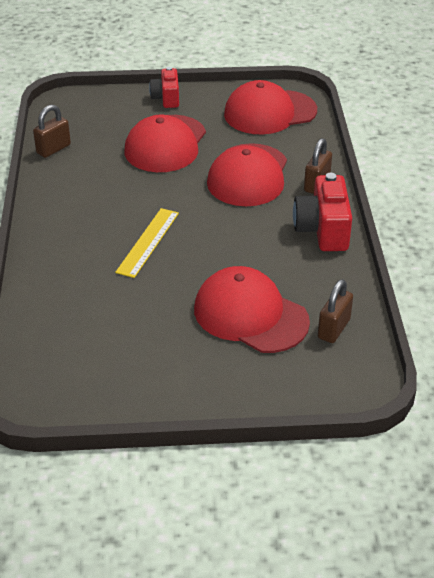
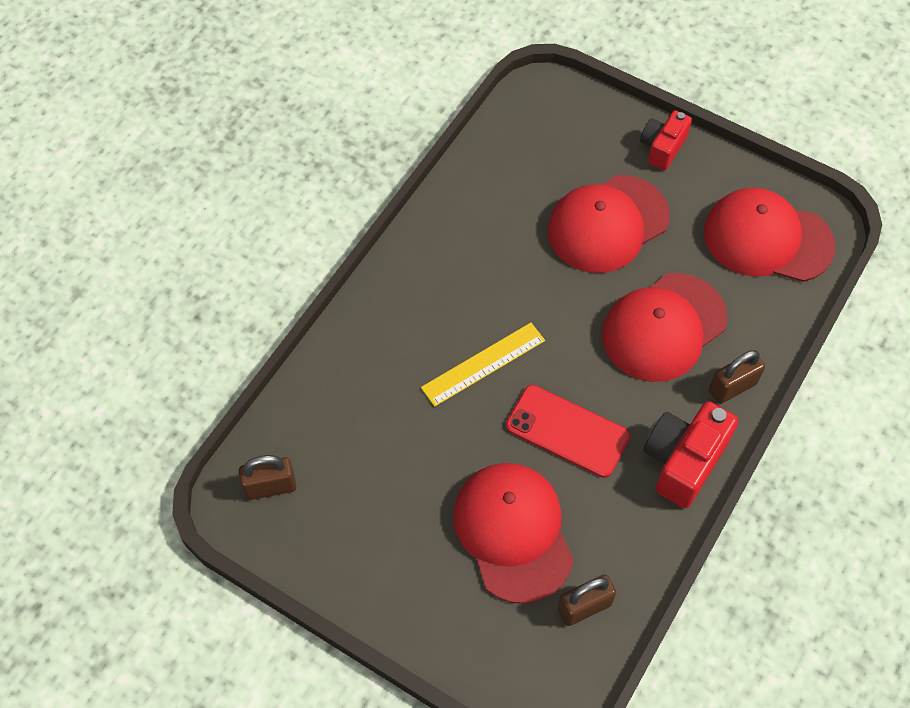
camera: 35 degrees right, 20 degrees up
(53, 149) = (481, 164): brown padlock -> brown padlock (270, 487)
(236, 249) = (567, 431): none -> red phone

